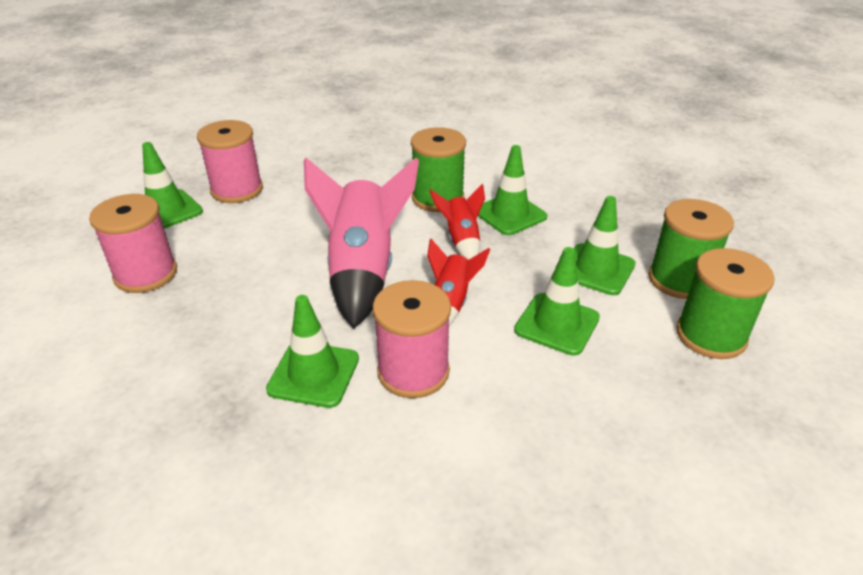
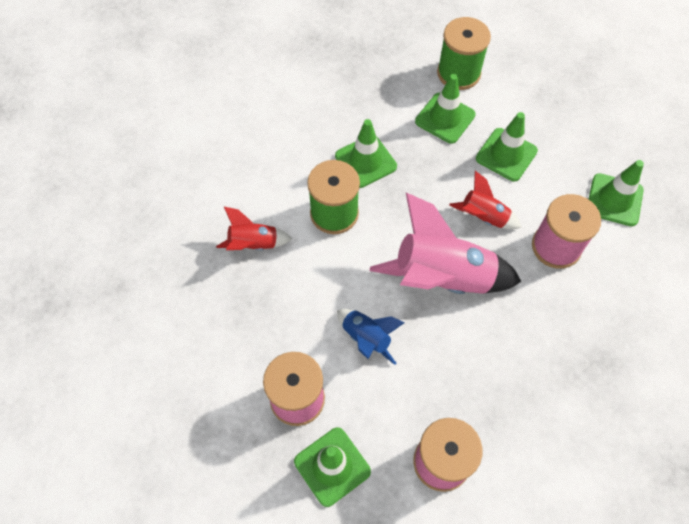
camera: 85 degrees left, 25 degrees up
(292, 223) = (366, 338): none -> blue rocket
(313, 374) = (561, 310): green traffic cone -> green traffic cone (614, 200)
(461, 241) = (403, 201): red rocket -> red rocket (253, 244)
(710, 335) = (516, 74): green spool -> none

